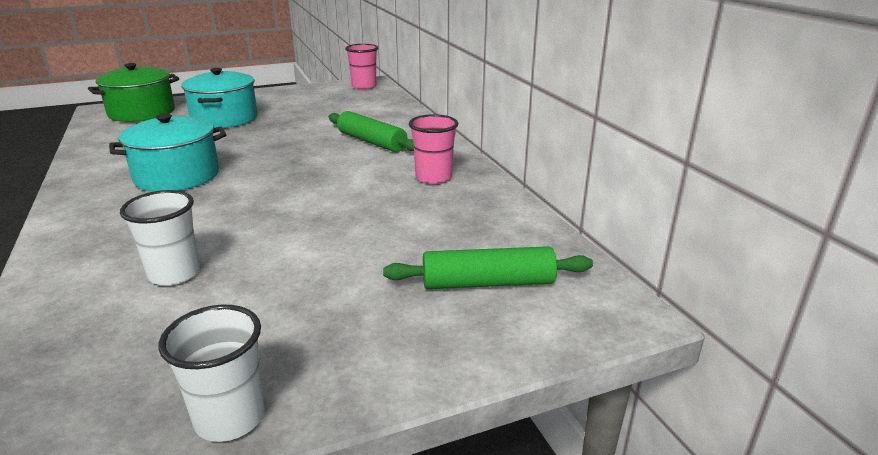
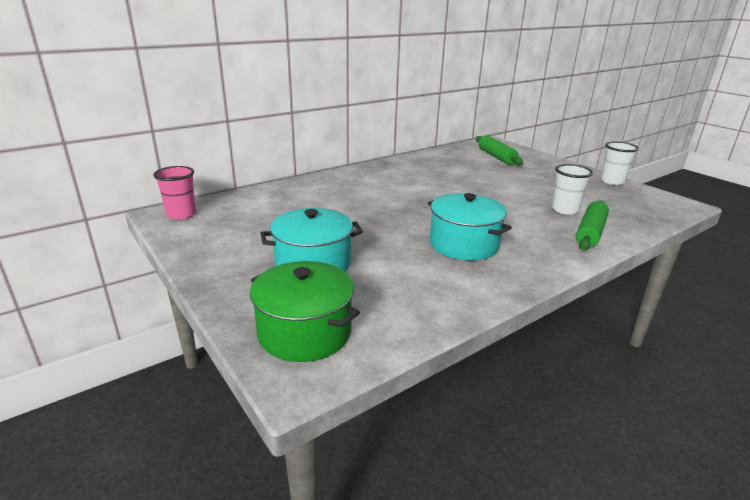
camera: 105 degrees left, 0 degrees up
(371, 142) = (351, 192): green rolling pin -> green rolling pin (590, 232)
(433, 177) = (402, 171): pink cup -> none

